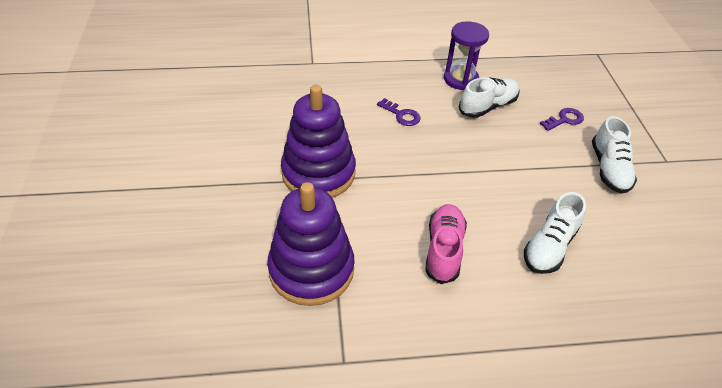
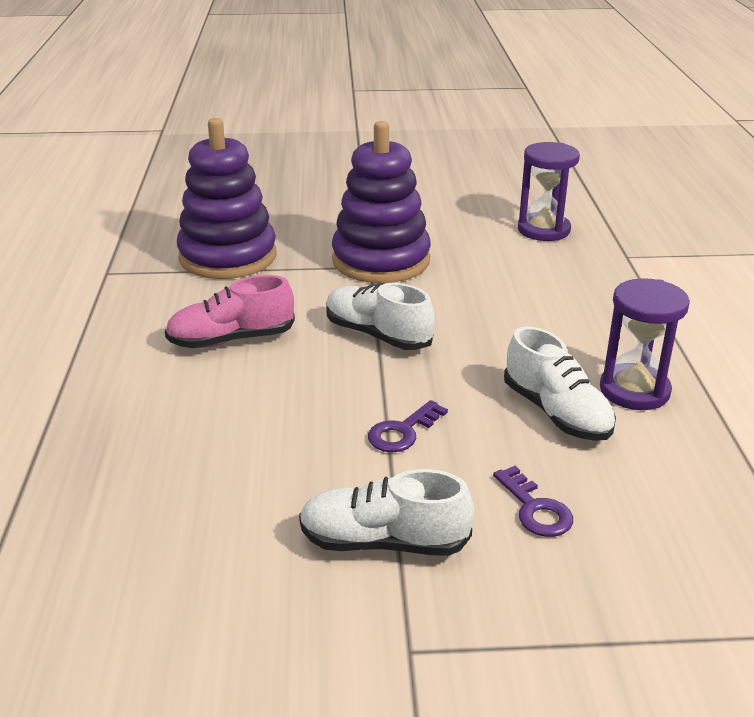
camera: 95 degrees right, 15 degrees down
(272, 92) = (543, 230): none -> purple hourglass
(401, 115) = (513, 324): purple key -> purple key (403, 432)
(443, 250) = (231, 340): pink shoe -> pink shoe turned 150 degrees clockwise
(549, 246) = (212, 430): white shoe -> white shoe (377, 335)

